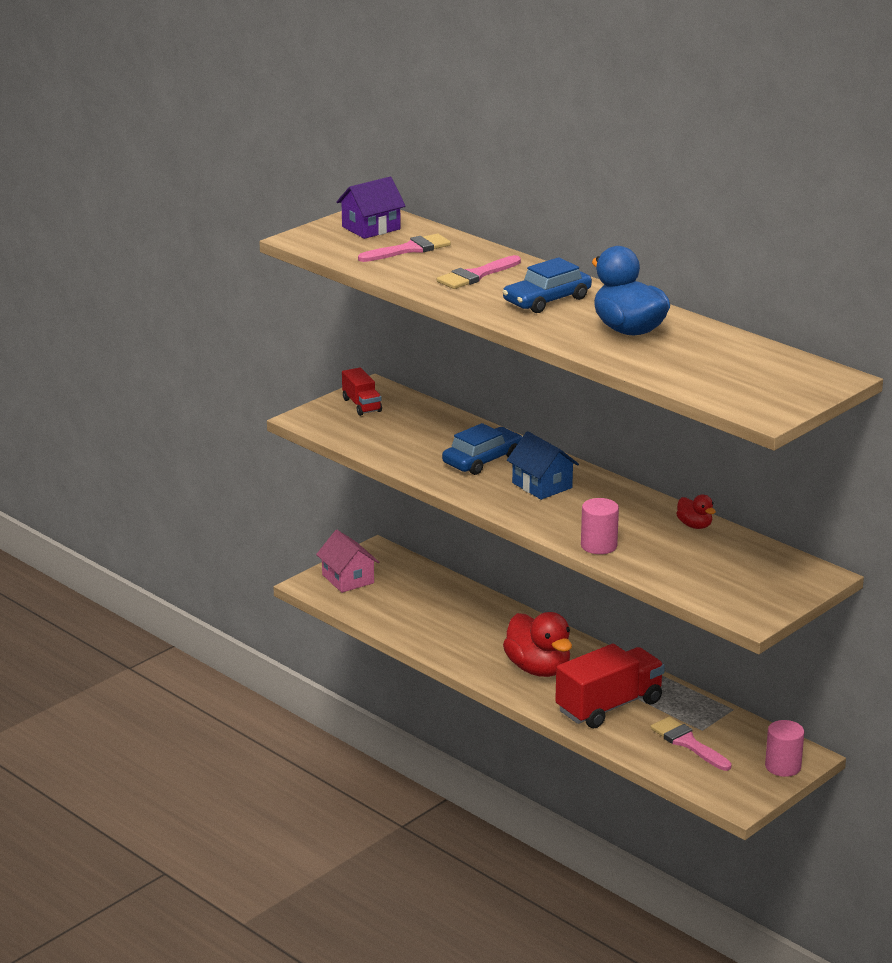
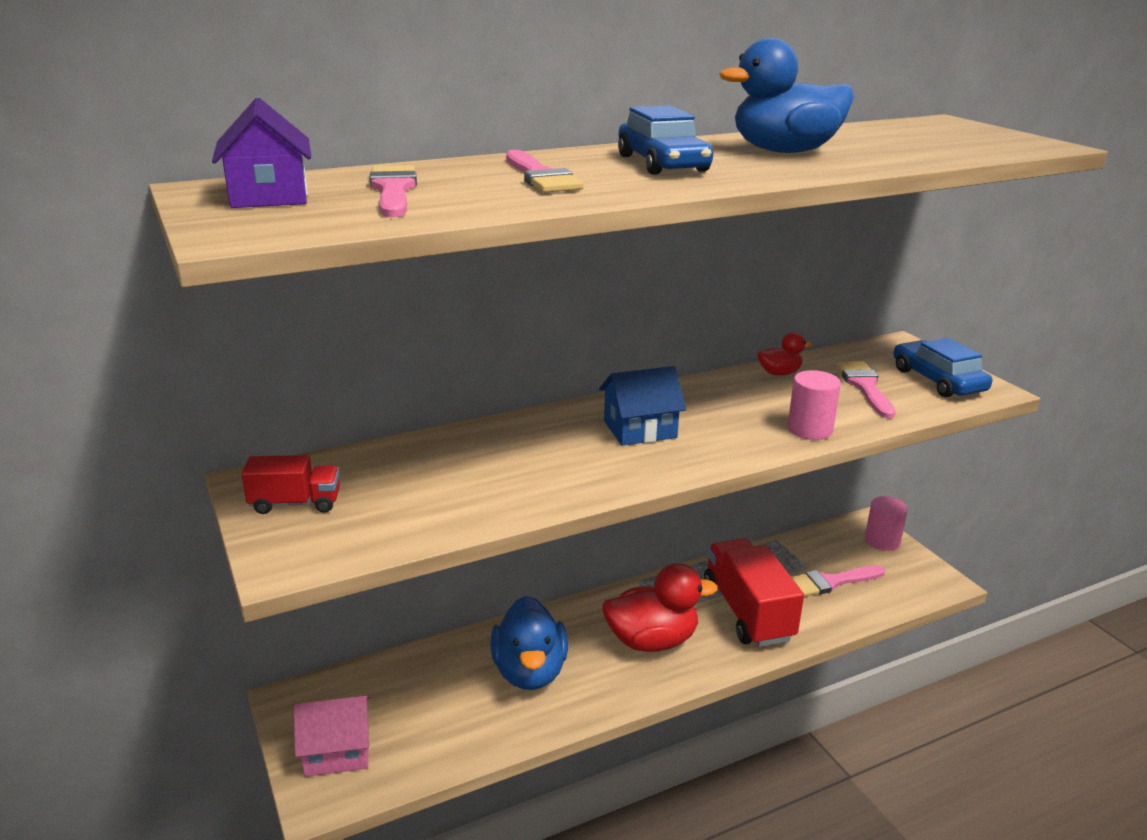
camera: 70 degrees left, 0 degrees up
(466, 627) = (530, 671): none -> blue duck
(483, 460) = (545, 451): blue car -> blue car (938, 380)
(703, 563) = (865, 386): none -> pink brush

